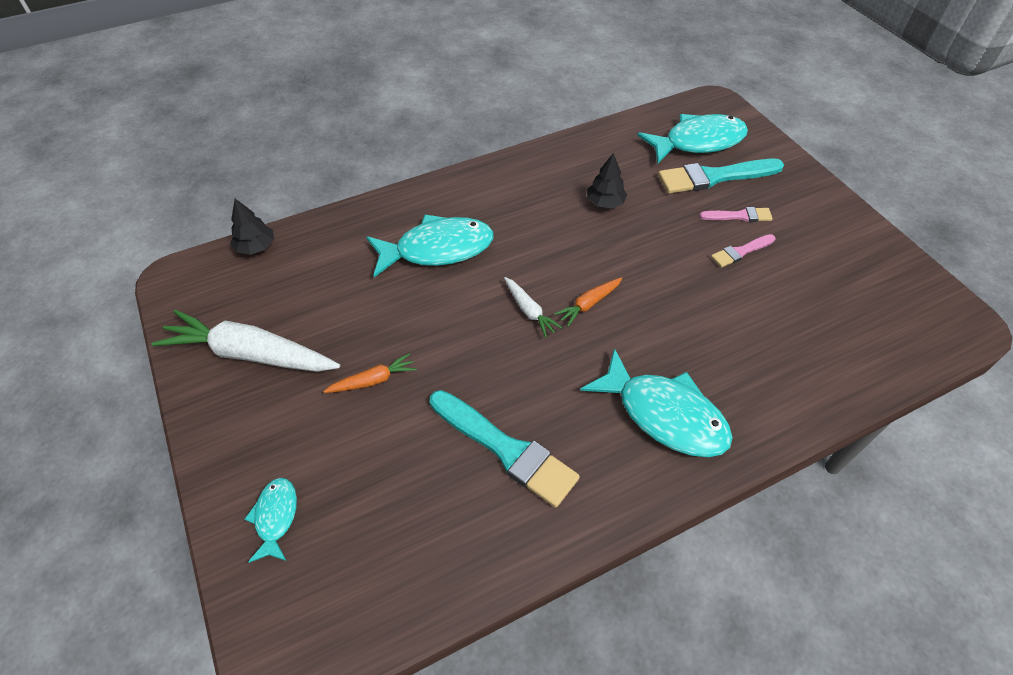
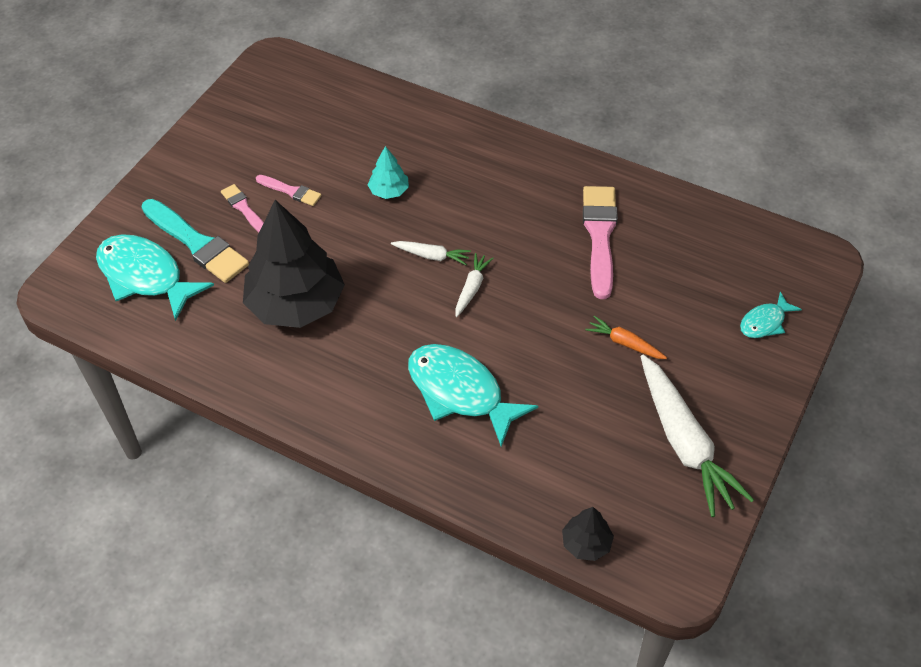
camera: 125 degrees left, 0 degrees up
(506, 449) = (600, 236): turquoise brush -> pink brush
(588, 304) = (432, 256): orange carrot -> white carrot
(605, 202) = (296, 304): black tree -> black tree, size x2.26
(664, 414) = (494, 172): turquoise fish -> none
(694, 316) = (389, 191): none -> turquoise tree

